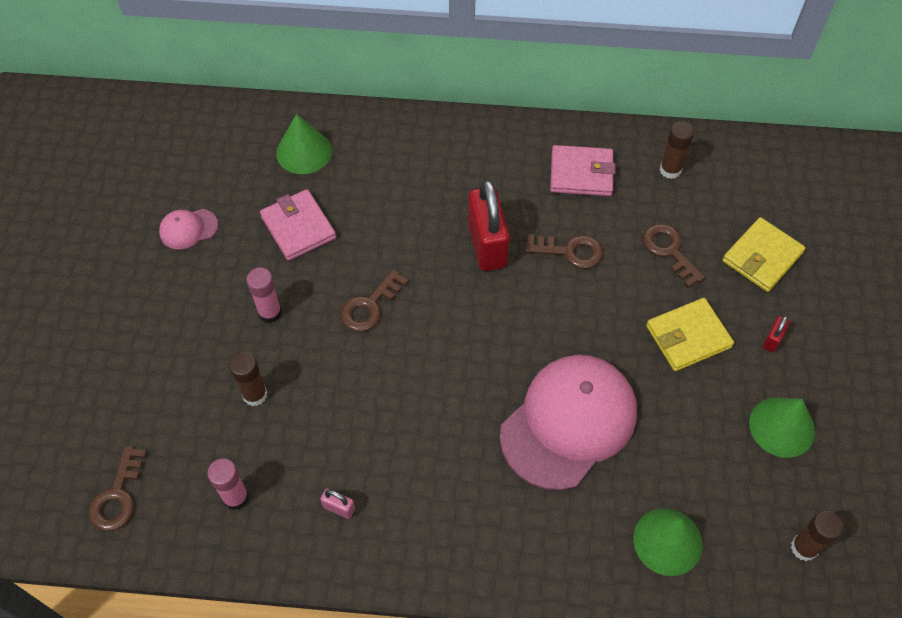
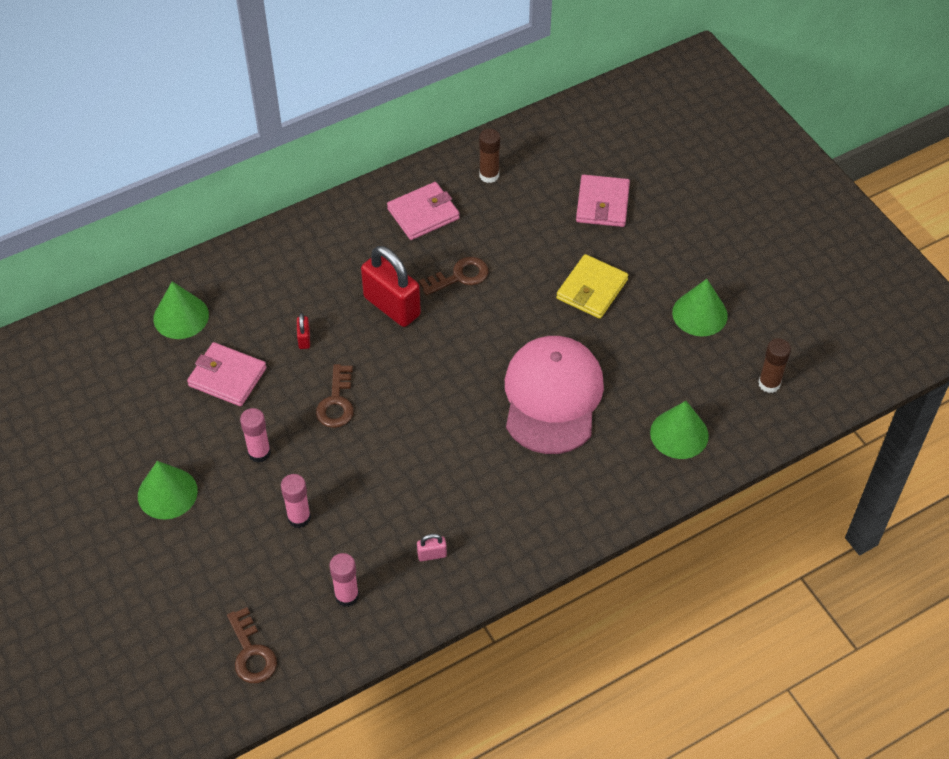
camera: 35 degrees left, 5 degrees down
(170, 302) = (167, 493): none -> green cone
(188, 229) = (133, 430): pink cap -> none
(255, 395) = (299, 518): brown glue stick -> pink glue stick
(669, 251) = (533, 236): brown key -> none
(762, 257) = (602, 204): yellow wallet -> pink wallet
(772, 340) = (651, 258): red padlock -> red padlock (304, 339)

